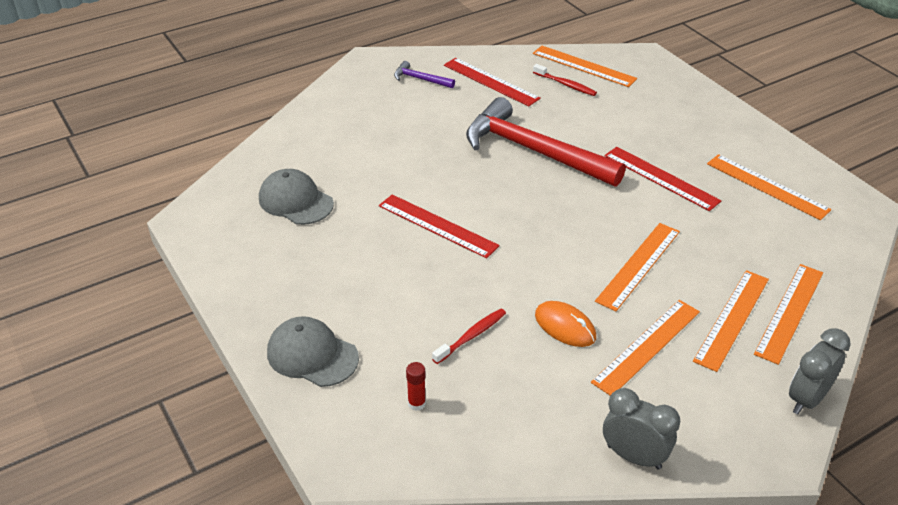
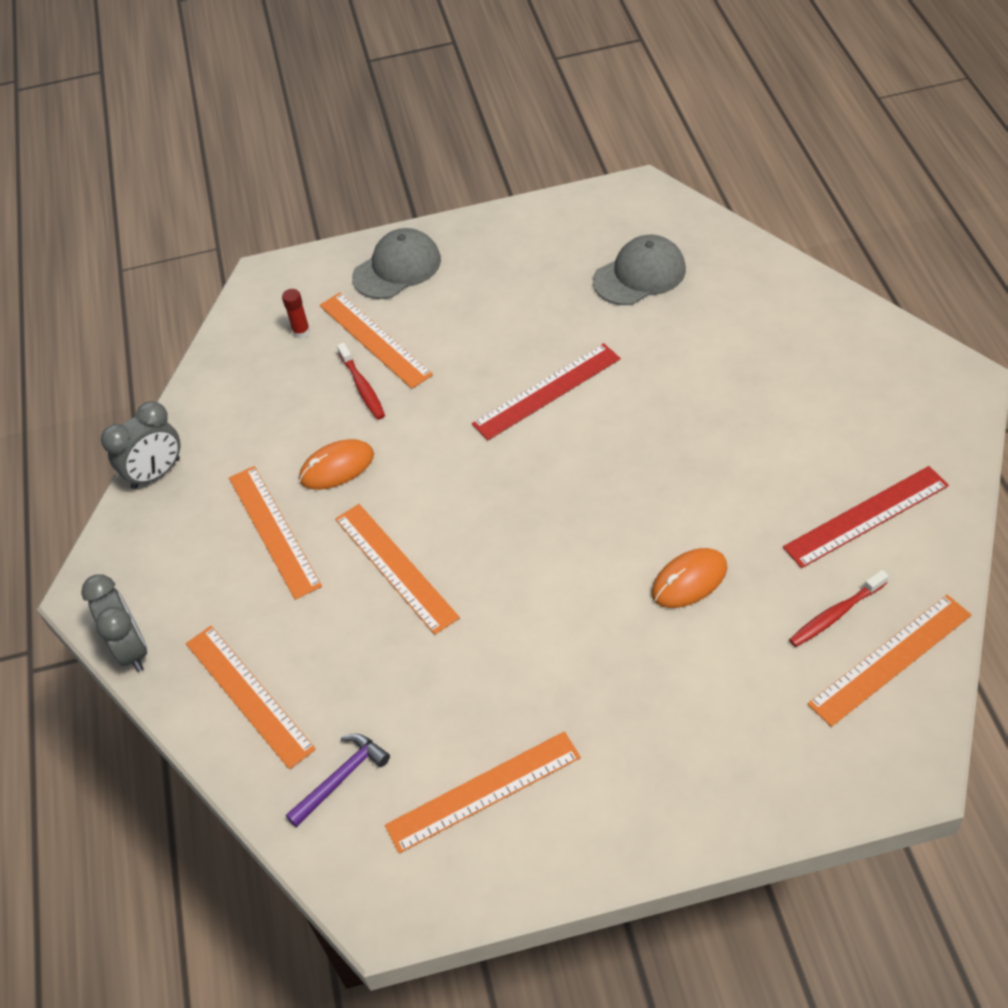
camera: 115 degrees right, 10 degrees up
(420, 79) = (891, 431): purple hammer -> purple hammer (341, 778)
(534, 151) = (666, 524): red hammer -> none
(572, 136) = (689, 580): none -> orange mouse
(661, 178) = (552, 657): red ruler -> none
(732, 319) = (269, 628): orange ruler -> orange ruler (375, 339)

